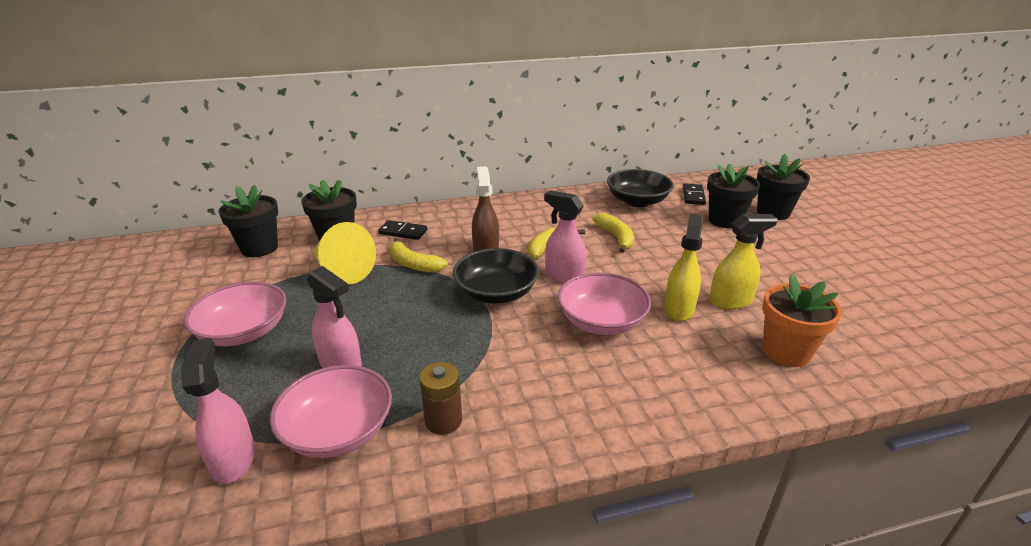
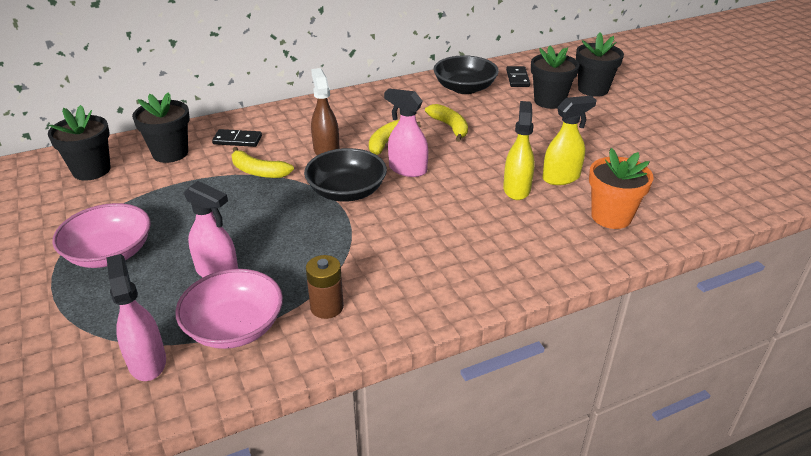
camera: 10 degrees left, 5 degrees up
(341, 270) = (186, 184): yellow cone -> none
(601, 321) = (449, 207): pink bowl -> none

